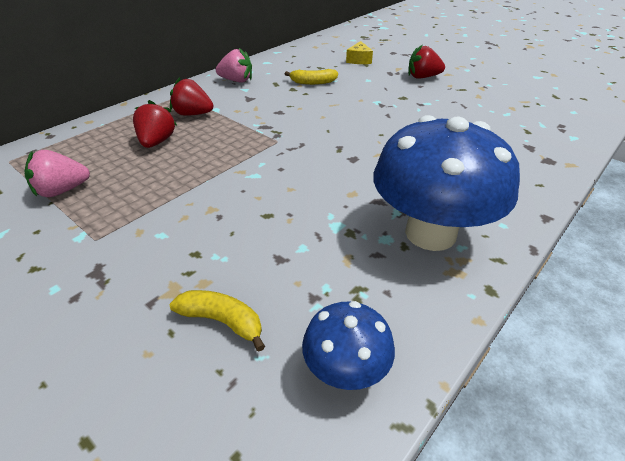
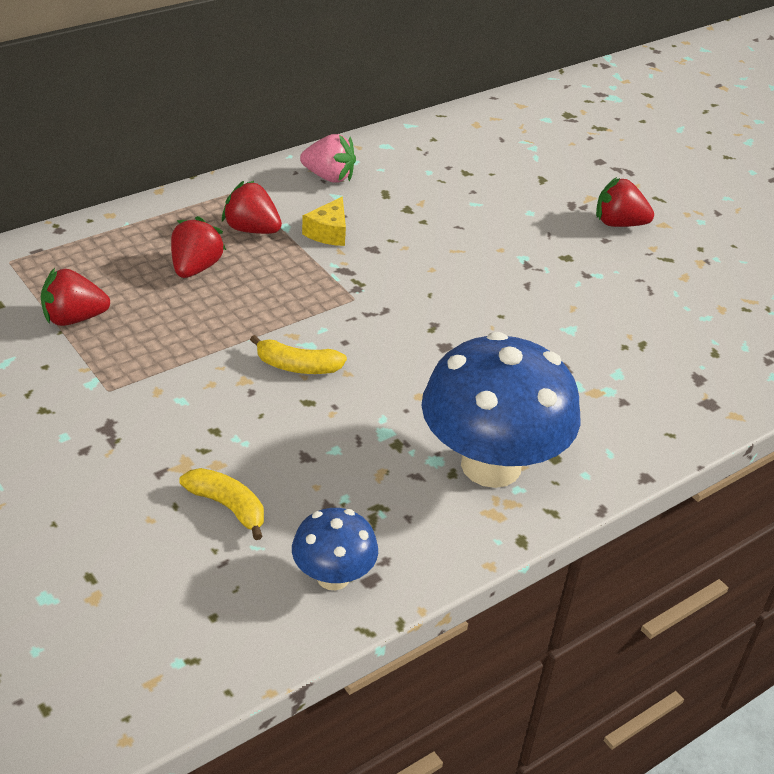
camera: 10 degrees right, 0 degrees up
(62, 191) = (74, 318): pink strawberry -> red strawberry
(313, 82) = (442, 202): yellow banana -> yellow banana (297, 366)
(359, 60) = (534, 168): yellow cheese -> yellow cheese (328, 232)

